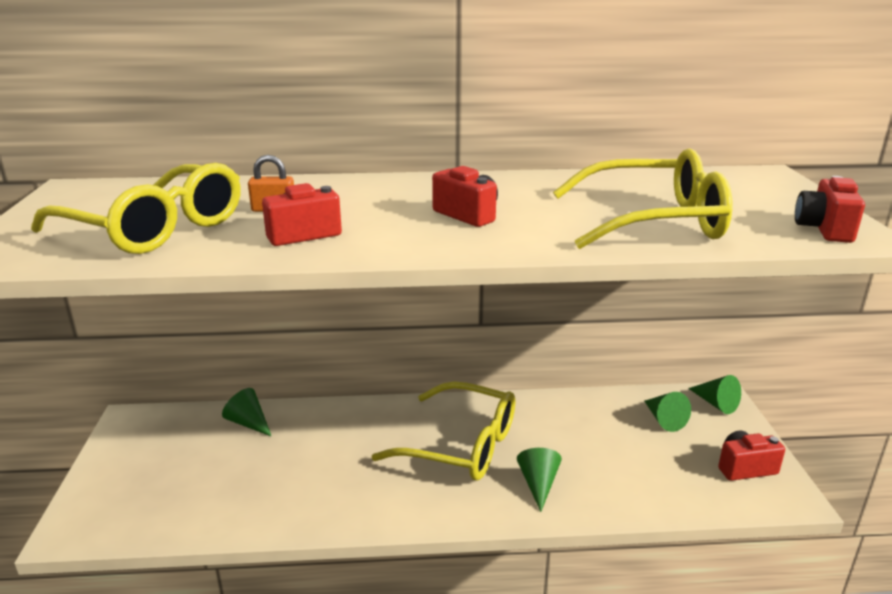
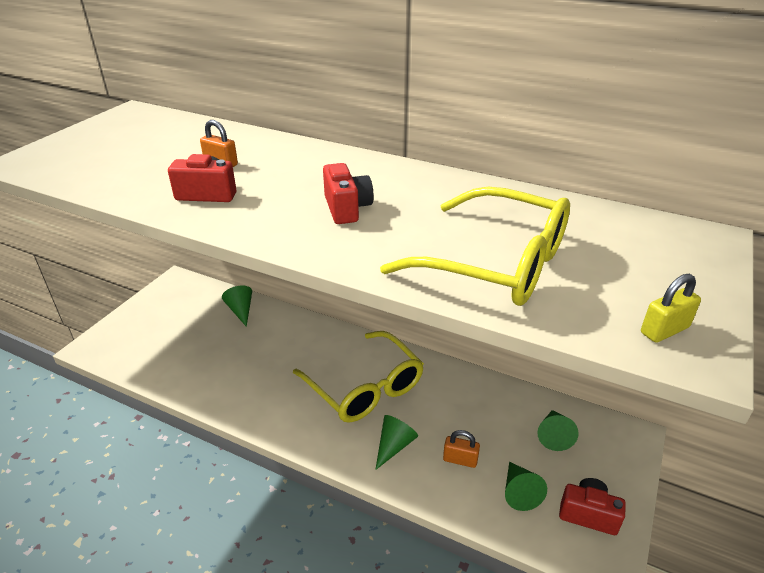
camera: 30 degrees right, 10 degrees up
(155, 228) = (131, 161): yellow glasses -> none
(607, 470) = (460, 460): none -> orange padlock
(715, 403) = (620, 440): green cone -> green cone (519, 492)
(824, 229) = (664, 330): red camera -> yellow padlock

